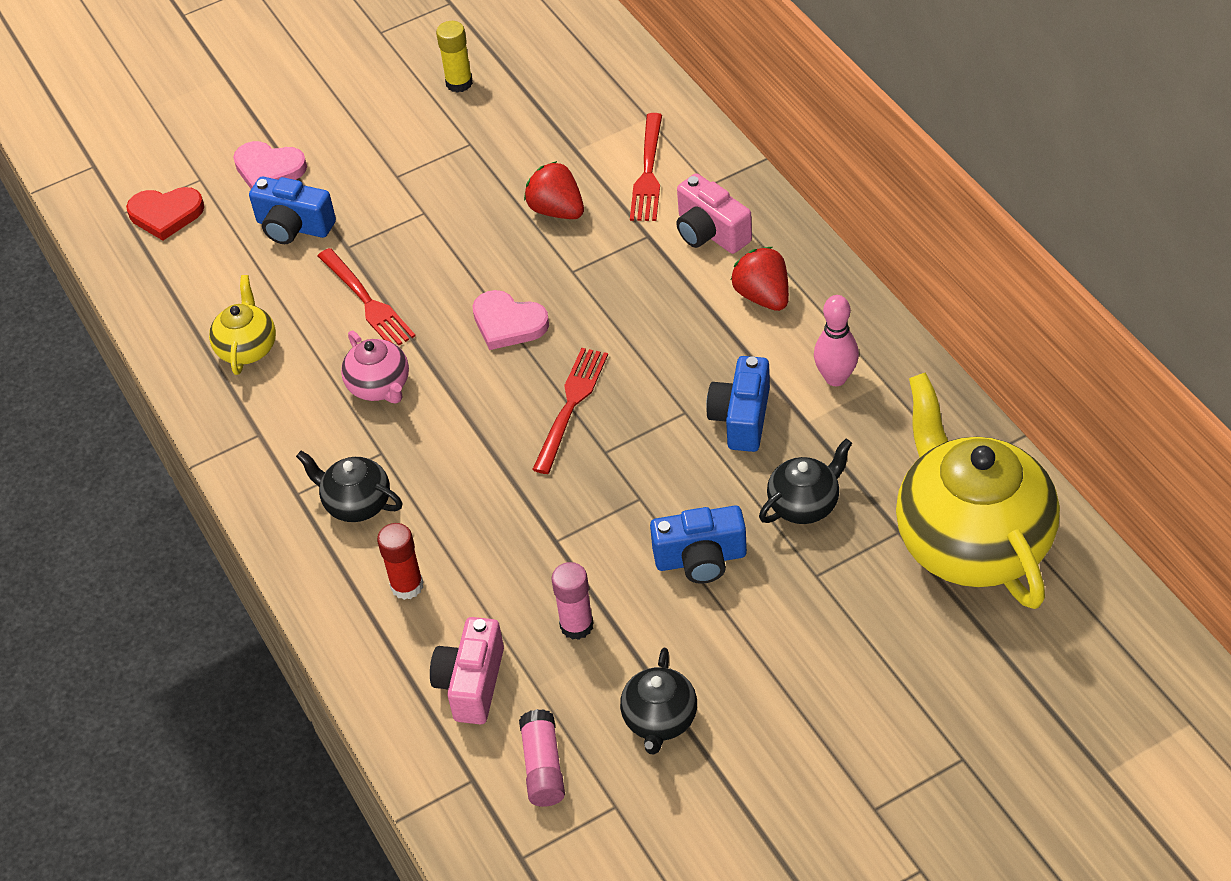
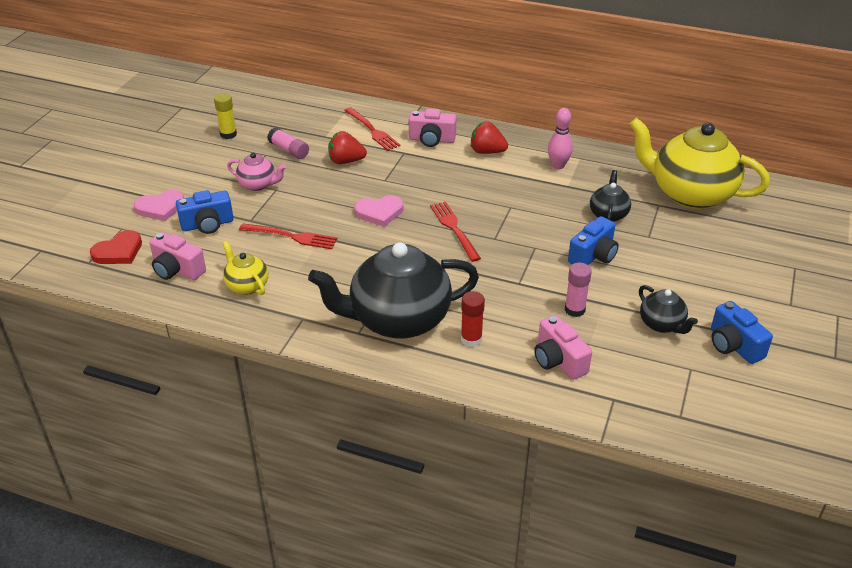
camera: 45 degrees left, 10 degrees down
(199, 279) = (177, 270): none -> pink camera
(356, 503) = (398, 320): black teapot -> black teapot, size x2.17
(380, 386) = (345, 267): pink teapot -> pink teapot (258, 185)
(543, 767) = (638, 373): pink glue stick -> pink glue stick (289, 150)
(741, 418) = (538, 197): blue camera -> blue camera (733, 345)

